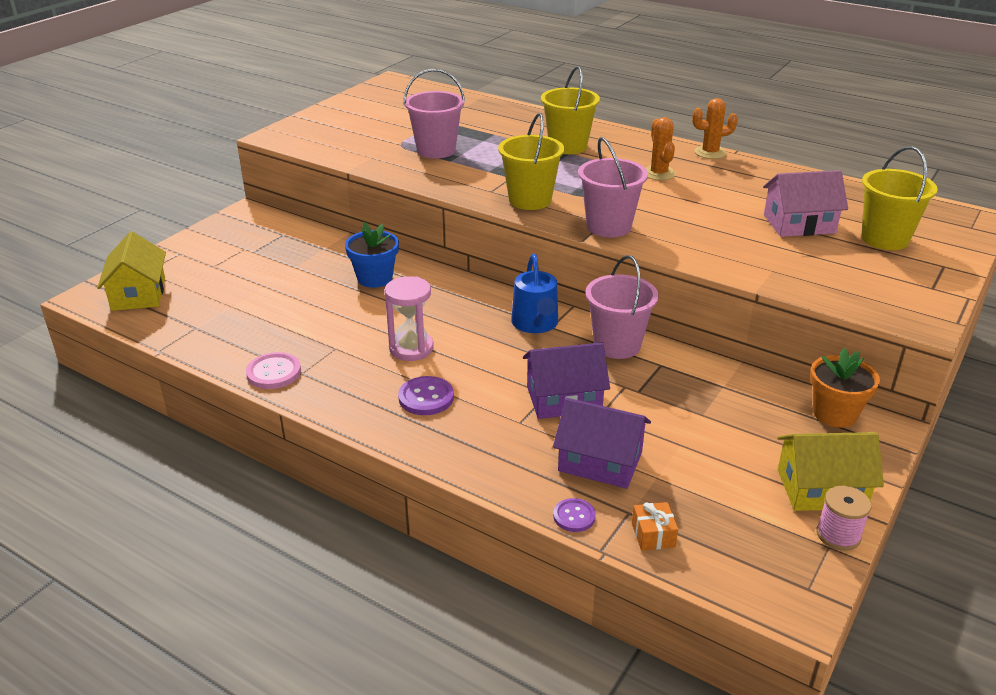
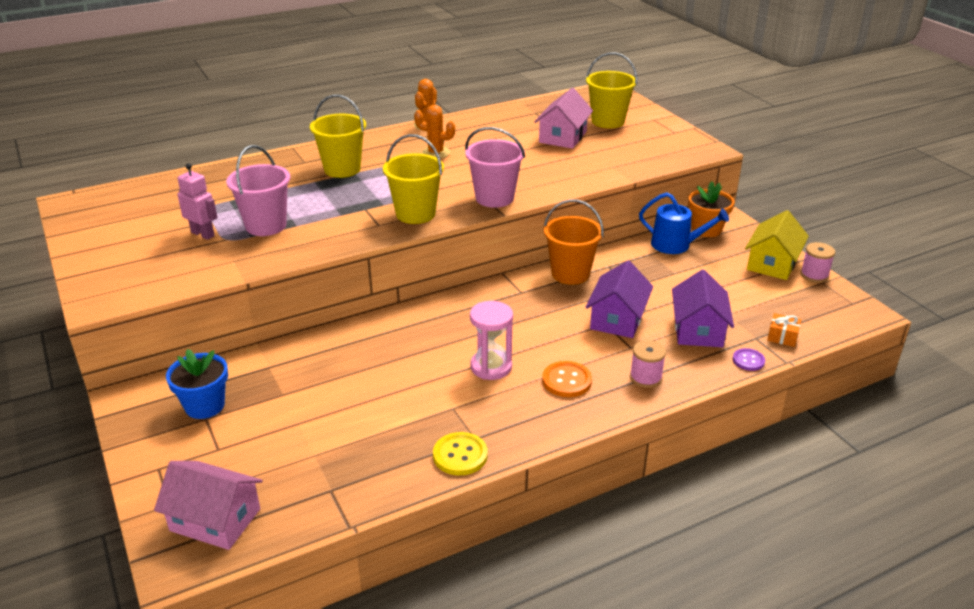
camera: 60 degrees left, 0 degrees up
(138, 294) = (215, 520): yellow house -> pink house
(274, 372) = (460, 455): pink button -> yellow button
(375, 278) = (358, 353): blue flower pot -> blue flower pot (205, 406)
(398, 134) = (203, 234): none -> pink robot
(426, 397) = (566, 381): purple button -> orange button
(474, 447) = (645, 377): none -> pink spool
(536, 324) = (511, 297): blue watering can -> blue watering can (675, 245)
(600, 461) = (698, 329): purple house -> purple house turned 45 degrees counterclockwise
(617, 345) = (570, 274): pink bucket -> orange bucket

